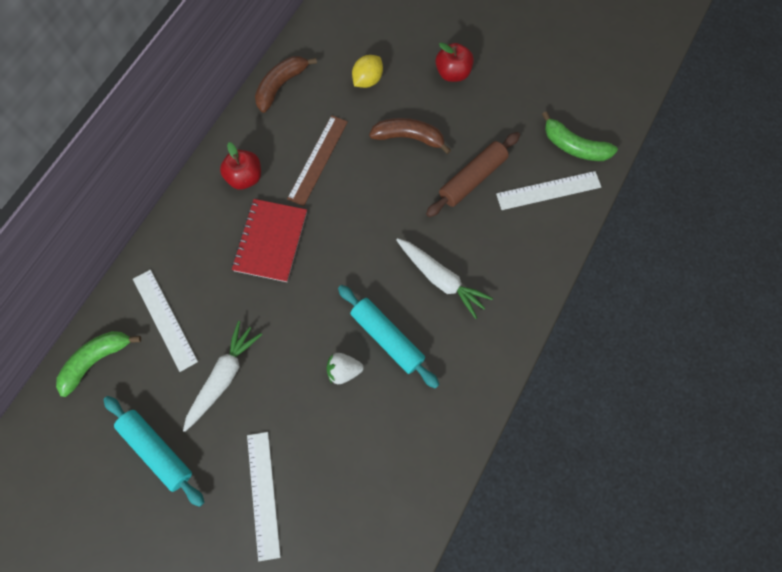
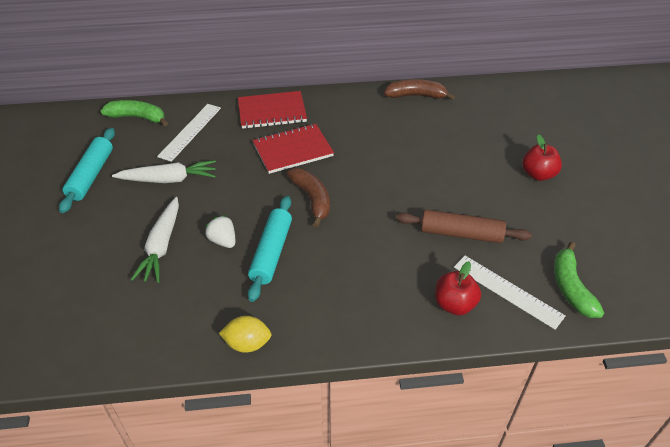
camera: 55 degrees right, 25 degrees down
(197, 225) = (272, 111): none -> red notebook
(245, 177) = (329, 114): red apple -> red apple (454, 304)
(263, 494) = (90, 246): white ruler -> none
(318, 160) = (380, 141): brown ruler -> none
(367, 80) = (473, 133): yellow lemon -> yellow lemon (247, 343)
(409, 137) = (453, 178): brown banana -> brown banana (312, 199)
(441, 279) = (352, 260): white carrot -> white carrot (161, 246)

